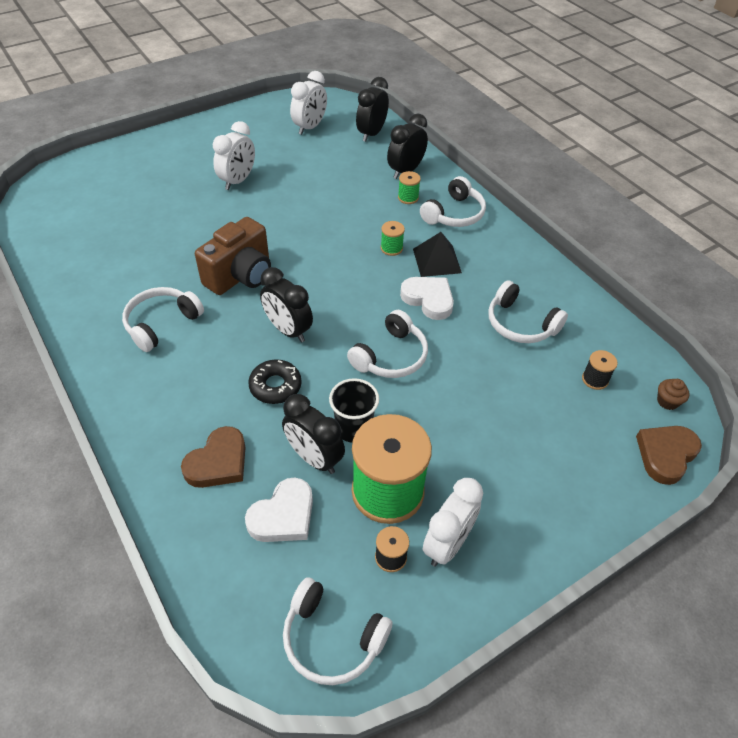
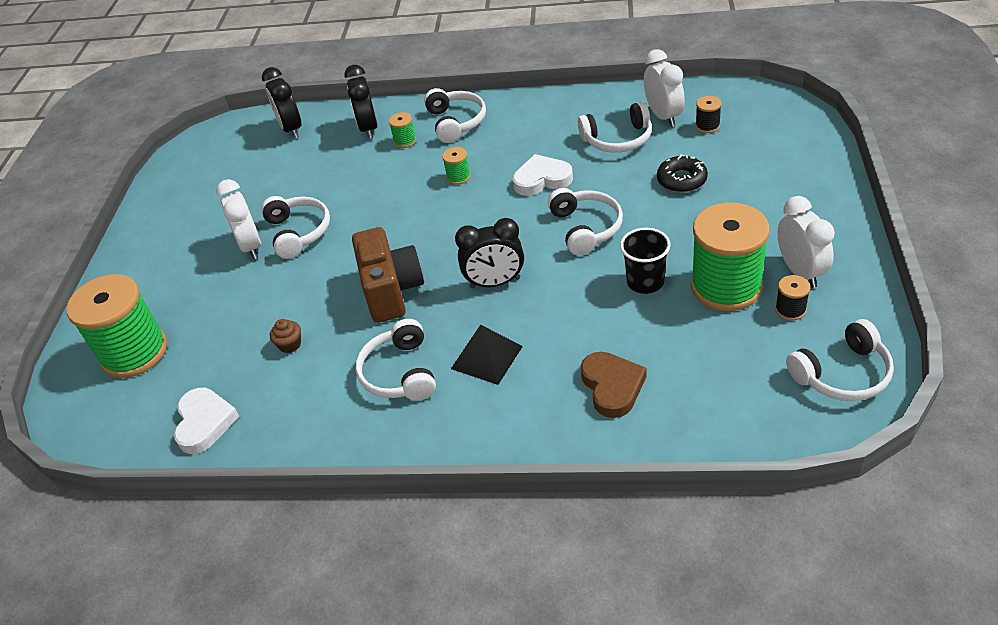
camera: 45 degrees left, 5 degrees down
(108, 183) = (134, 352): none -> green spool
(268, 196) = (298, 232): none -> white headphones
(275, 386) = (555, 316): black donut -> black donut (681, 180)
(283, 515) = (703, 362): white heart -> white heart (204, 423)
(310, 127) = (231, 166): white clock -> white clock (663, 116)
(314, 458) = (657, 319): black clock -> none
(436, 260) = (501, 156): black pyramid -> black pyramid (486, 357)
(665, 455) = (803, 124): brown heart -> none
(667, 401) = (757, 101): brown cupcake -> brown cupcake (290, 345)

